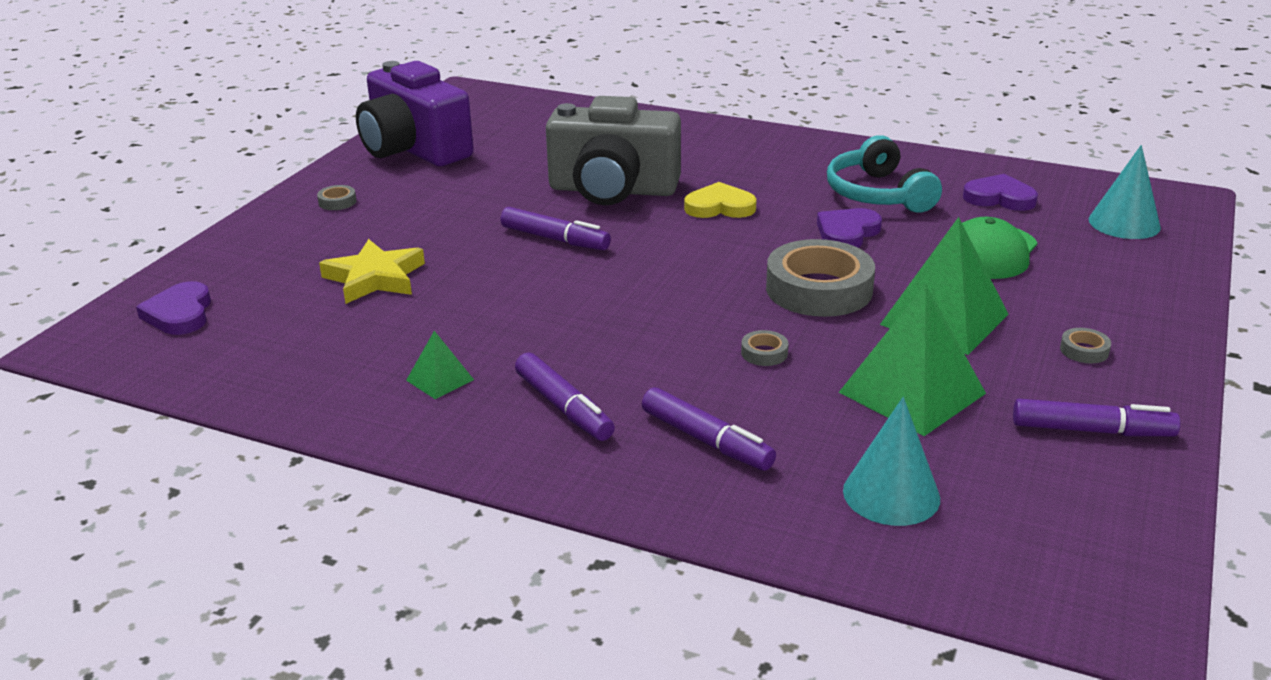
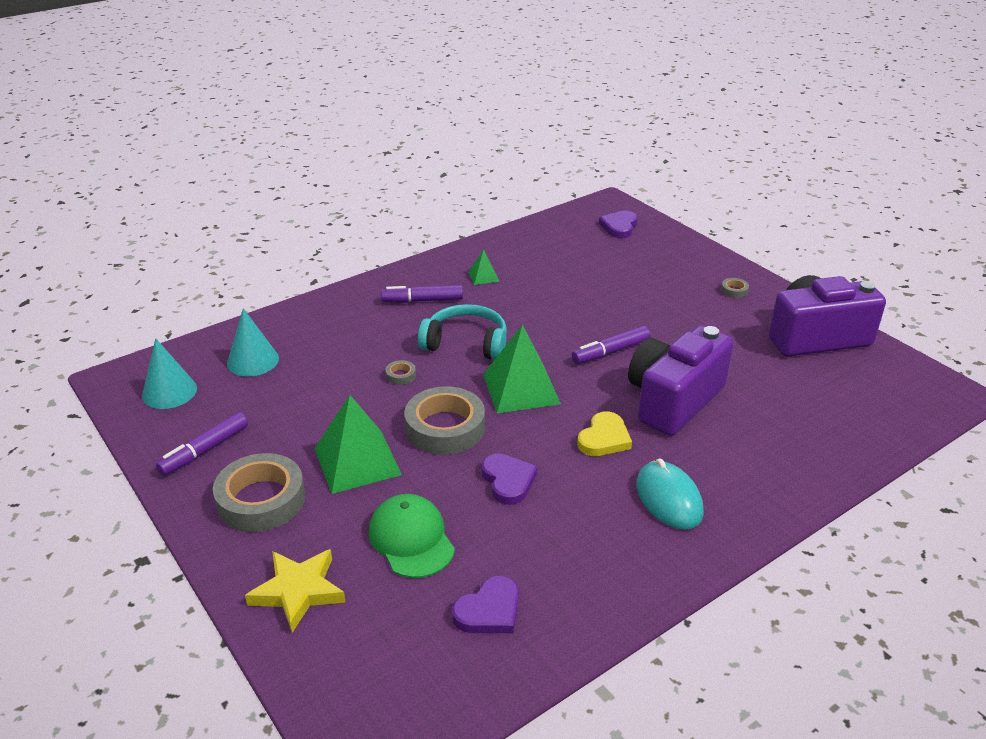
camera: 120 degrees right, 5 degrees up
(180, 314) = (619, 227): purple heart -> purple heart turned 90 degrees counterclockwise
(374, 278) = (611, 281): yellow star -> yellow star (298, 591)
(613, 190) = (673, 400): grey camera -> purple camera
(706, 440) = (351, 328): purple marker -> none
(765, 164) = (668, 499): none -> turquoise mouse
(878, 194) = (558, 535): turquoise headphones -> turquoise headphones (466, 343)
(911, 392) = (309, 407): green pyramid -> green pyramid (521, 388)
(1084, 350) = (261, 500): grey tape -> grey tape, size x2.47
(1124, 223) = (372, 664): turquoise cone -> turquoise cone (169, 392)

